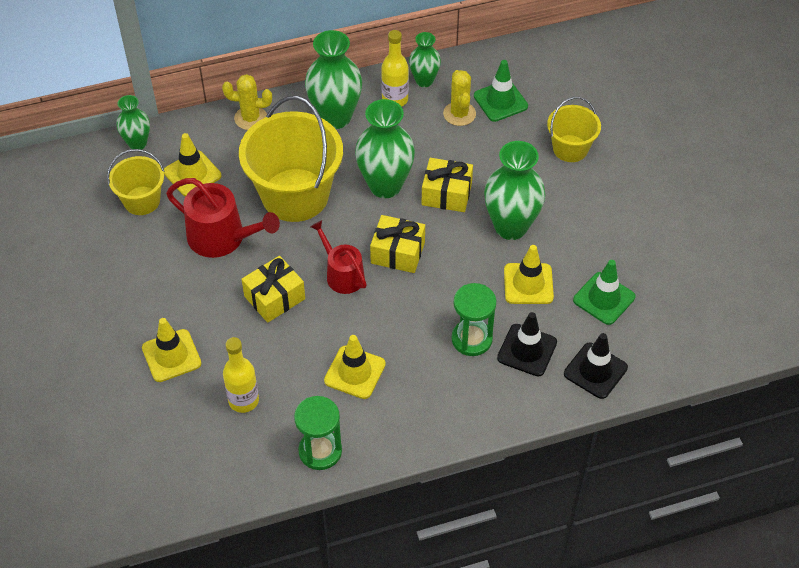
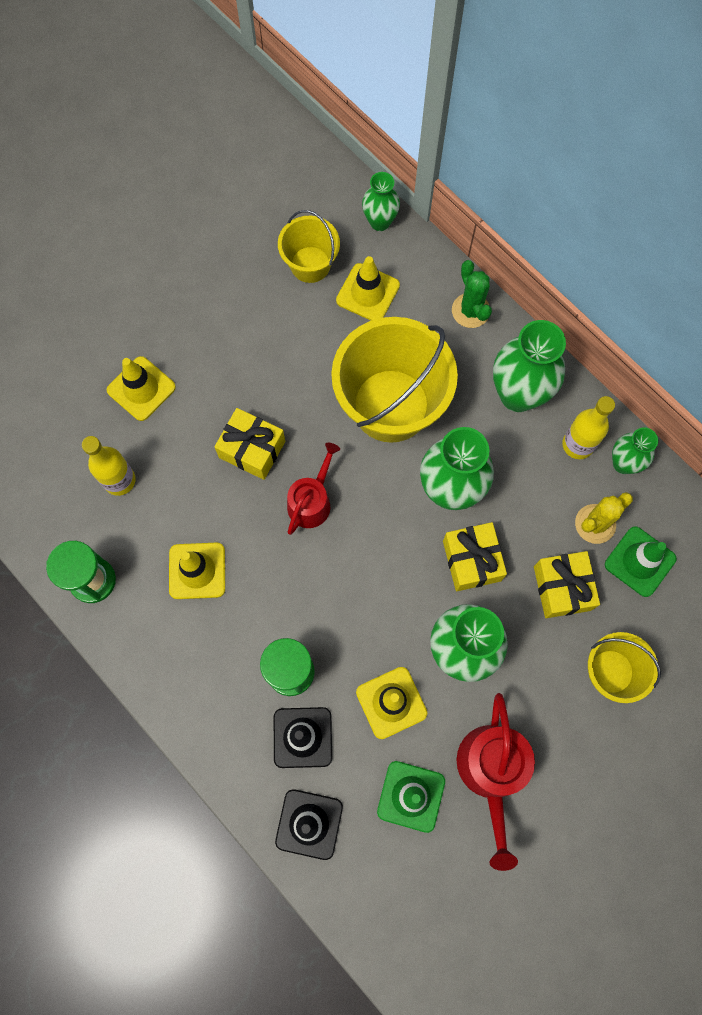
camera: 65 degrees right, 20 degrees up
(222, 237) = (302, 362): red watering can -> red watering can (492, 772)
(250, 118) = (470, 310): yellow cactus -> green cactus
(397, 253) = (366, 545): yellow gift -> yellow gift (562, 588)

